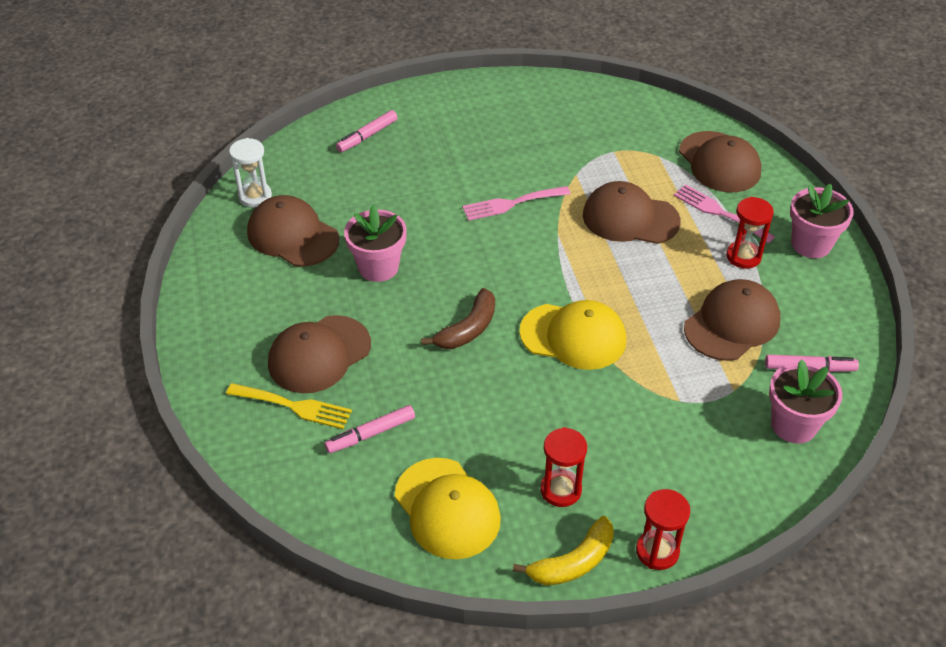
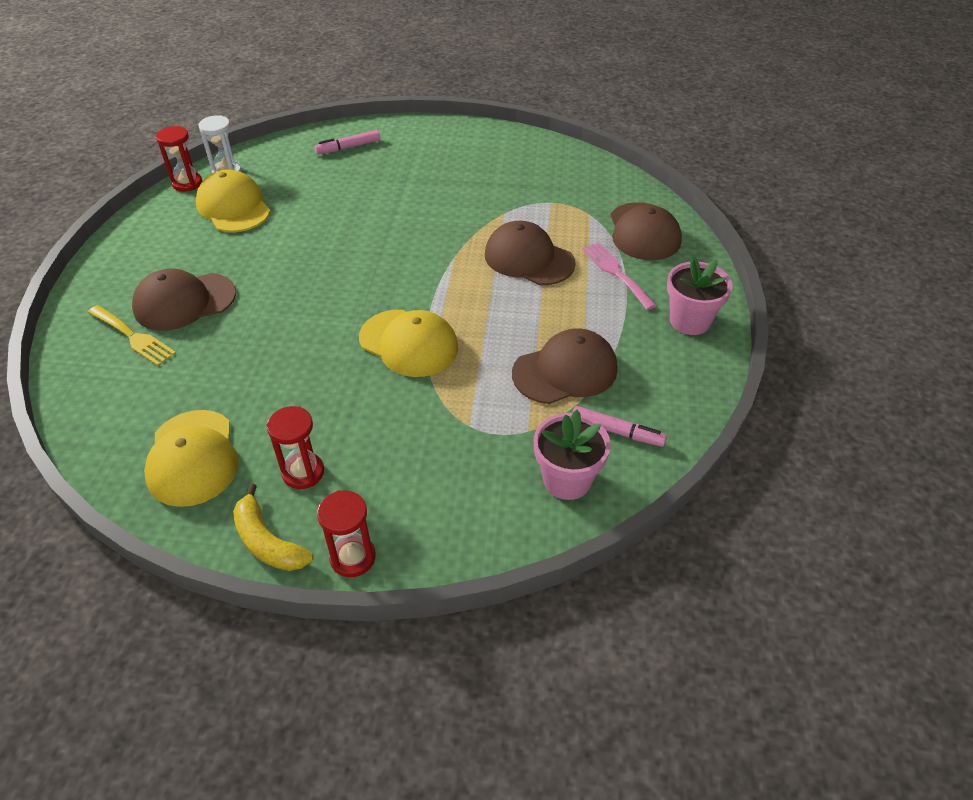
camera: 20 degrees right, 0 degrees up
(293, 235) = (234, 207): brown cap -> yellow cap
(370, 434) = (177, 376): pink marker -> none
(378, 267) = (283, 246): pink flower pot -> none
(468, 329) = (321, 313): brown banana -> none
(511, 204) = (430, 223): pink fork -> none
(573, 562) = (268, 542): yellow banana -> yellow banana turned 60 degrees clockwise
(743, 256) = (615, 315): red hourglass -> red hourglass (187, 183)

